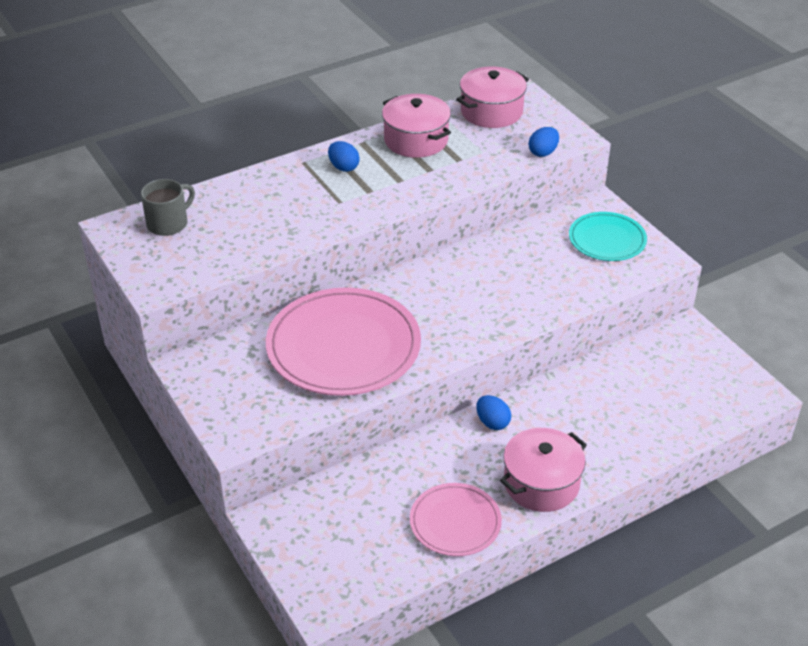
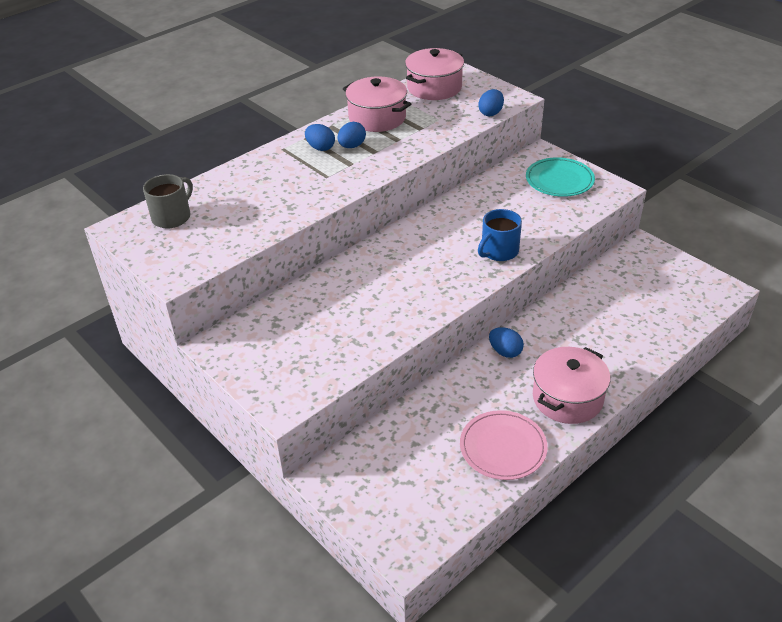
camera: 10 degrees left, 0 degrees up
(343, 346) = (360, 304): pink plate -> none
(377, 170) = (352, 146): none -> blue egg
(509, 312) = (499, 251): none -> blue mug

